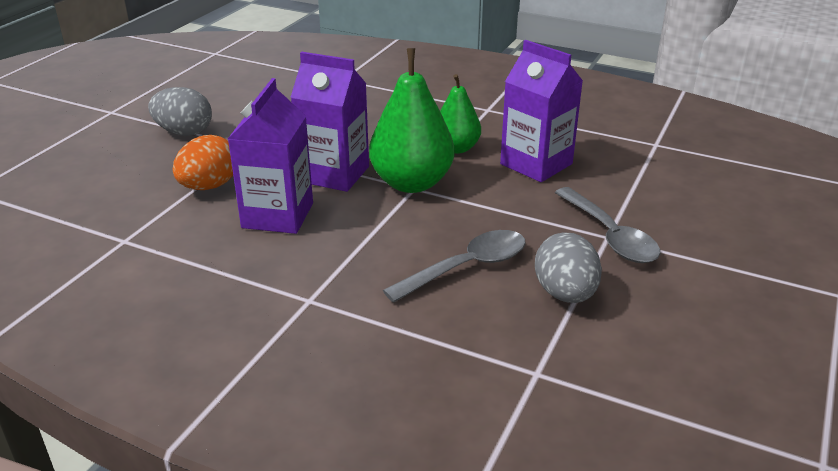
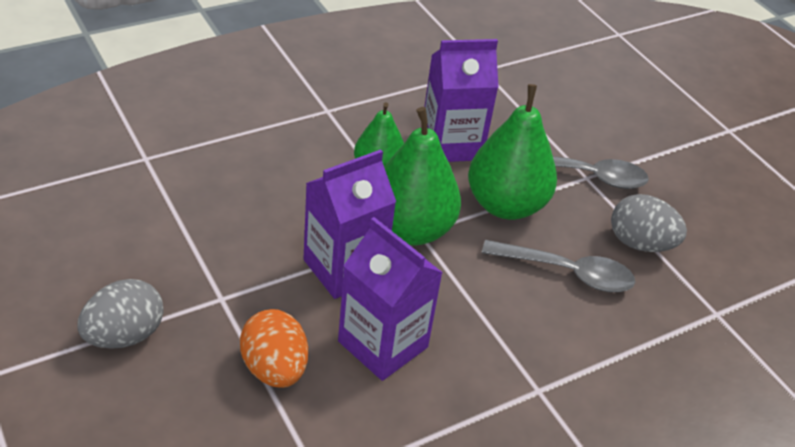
camera: 60 degrees left, 10 degrees up
(467, 267) = (567, 273): grey spoon -> grey spoon turned 105 degrees clockwise
(504, 211) = (505, 205): none -> green pear

